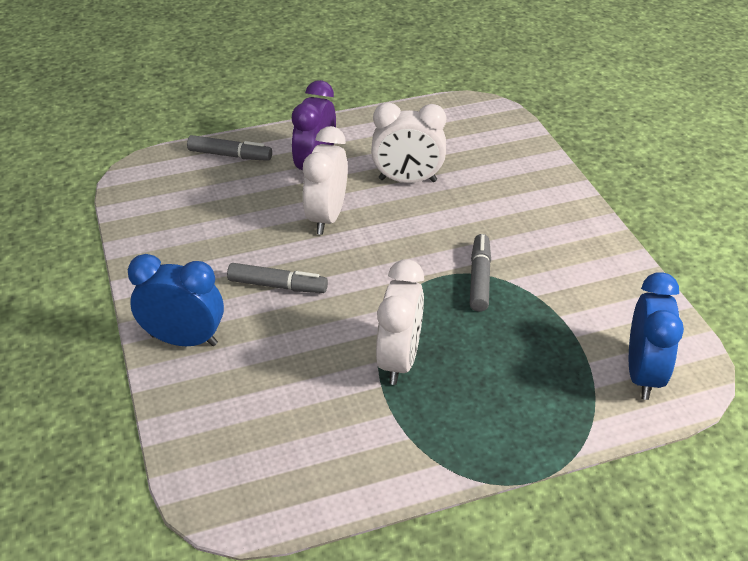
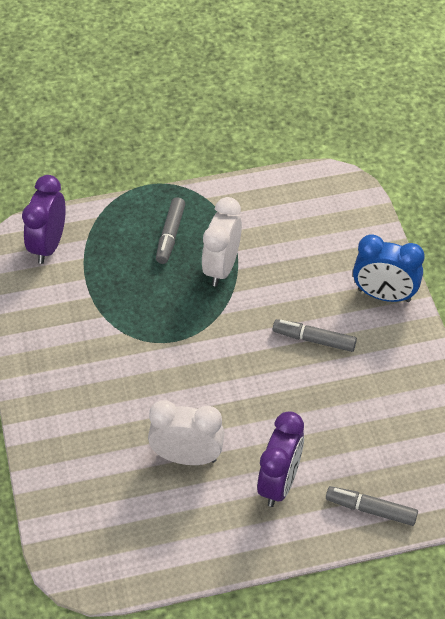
camera: 175 degrees left, 10 degrees up
(326, 217) = (270, 413): white clock -> none
(479, 279) = (144, 335): grey marker -> grey marker (170, 235)
(643, 374) = (48, 245): blue clock -> purple clock

